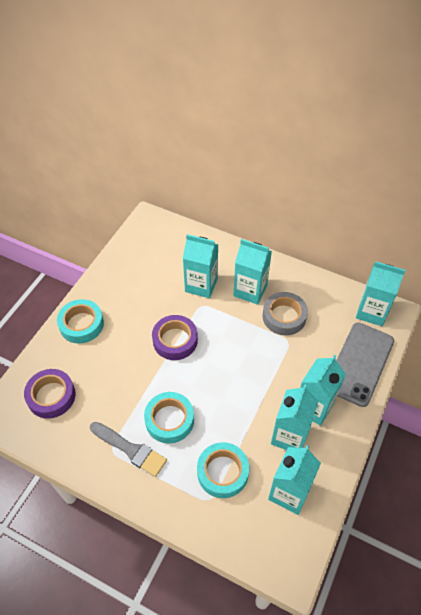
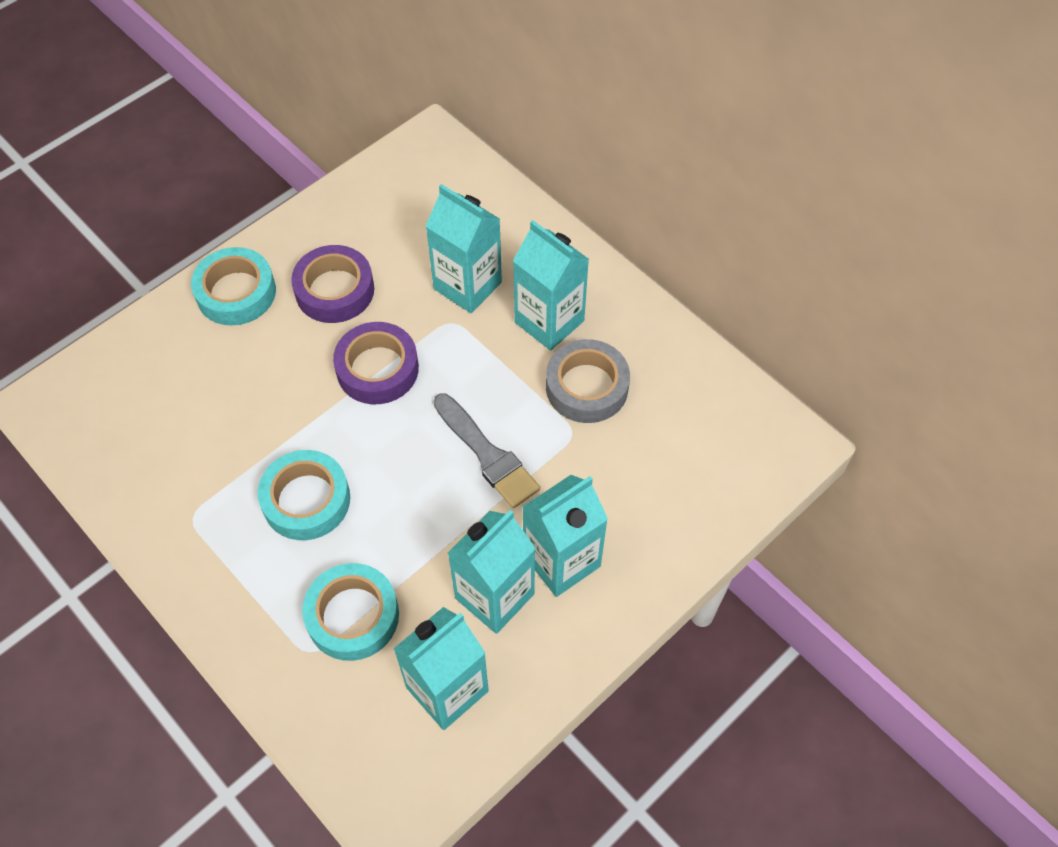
camera: 20 degrees right, 5 degrees up
(51, 396) = (136, 397): purple tape -> purple tape (334, 290)
(130, 449) = (222, 526): grey brush -> grey brush (487, 454)
(359, 363) = (682, 514): grey phone -> none
(371, 312) = (752, 428): turquoise carton -> none

